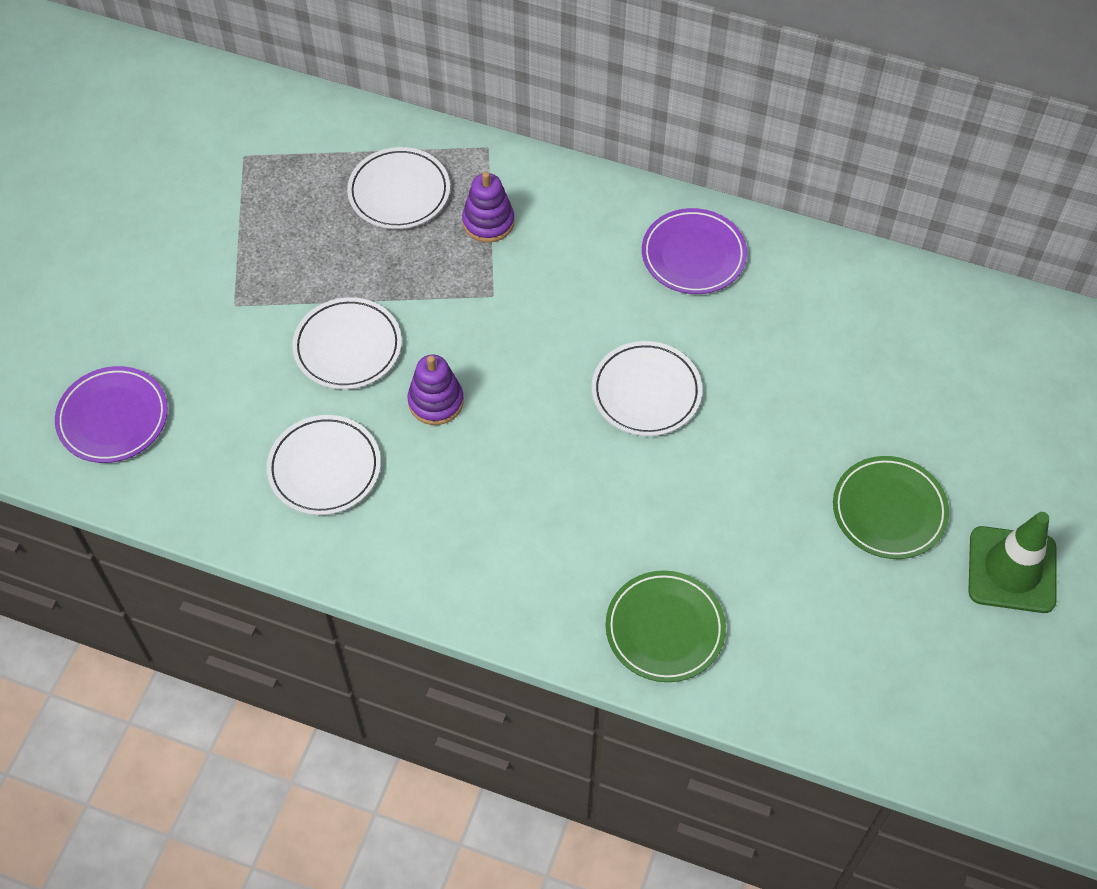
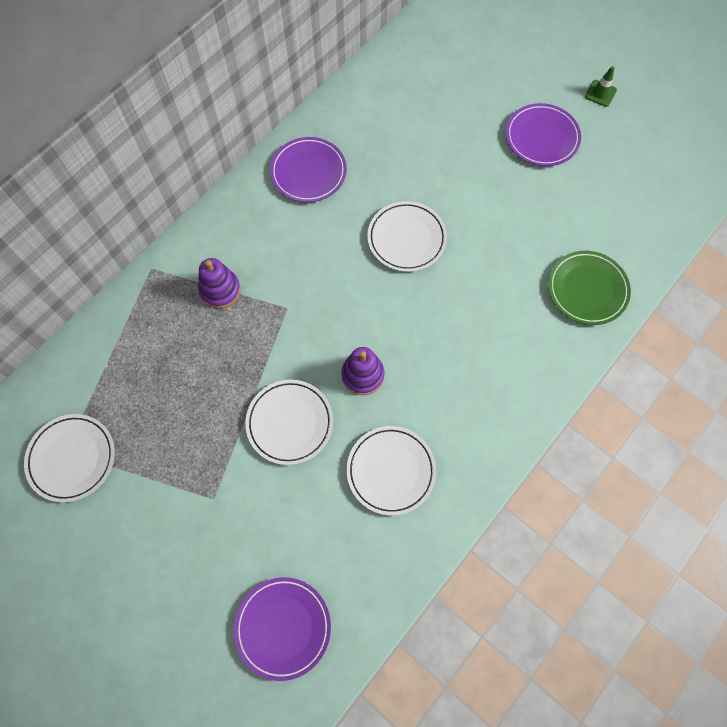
camera: 70 degrees left, 10 degrees up
(399, 192) = (162, 343): white plate -> white plate (72, 458)
(889, 510) = (541, 137): green plate -> purple plate
(1012, 570) = (600, 93): green traffic cone -> green traffic cone, size x0.49

